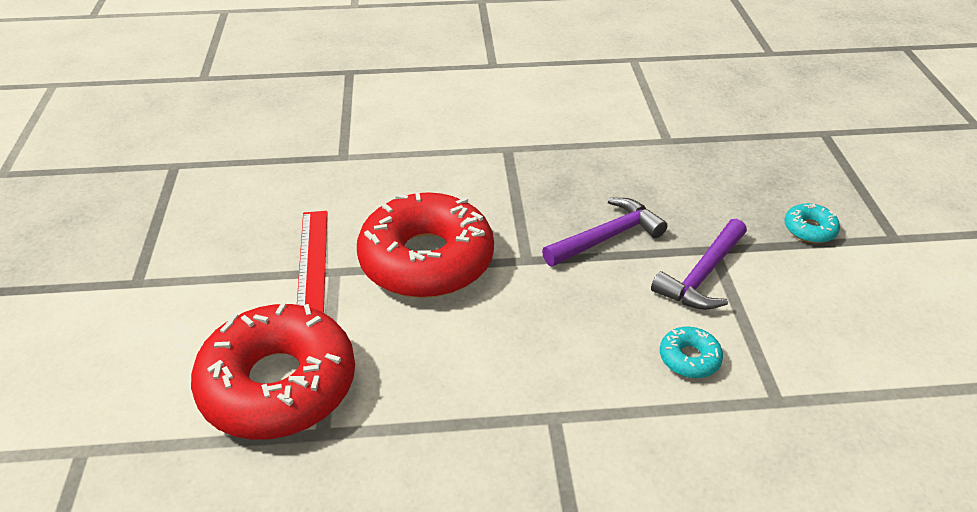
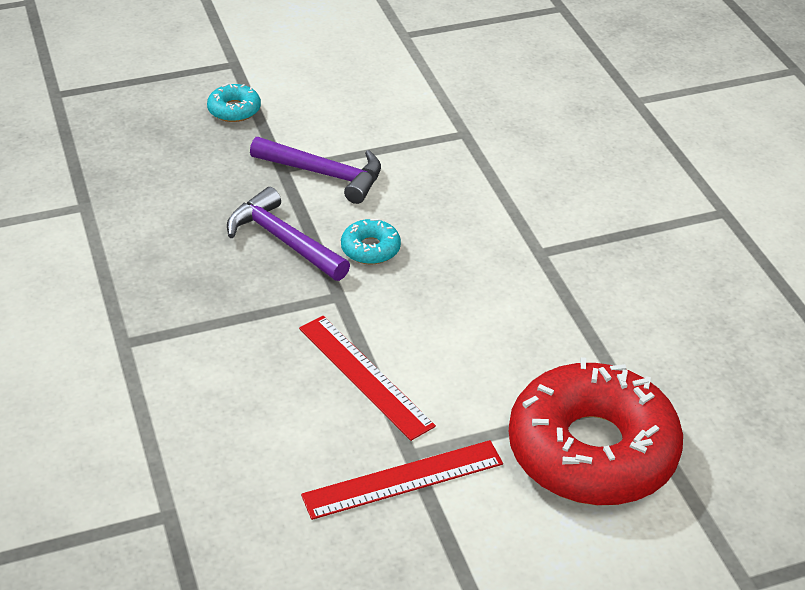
camera: 105 degrees left, 0 degrees up
(426, 260) = (364, 376): red donut -> red ruler
(689, 358) = (437, 179): turquoise donut -> turquoise donut (370, 249)

